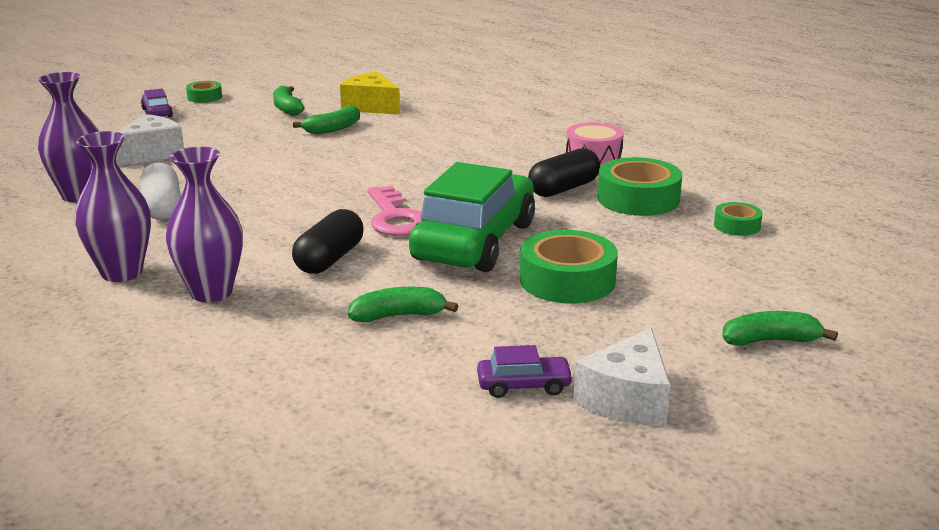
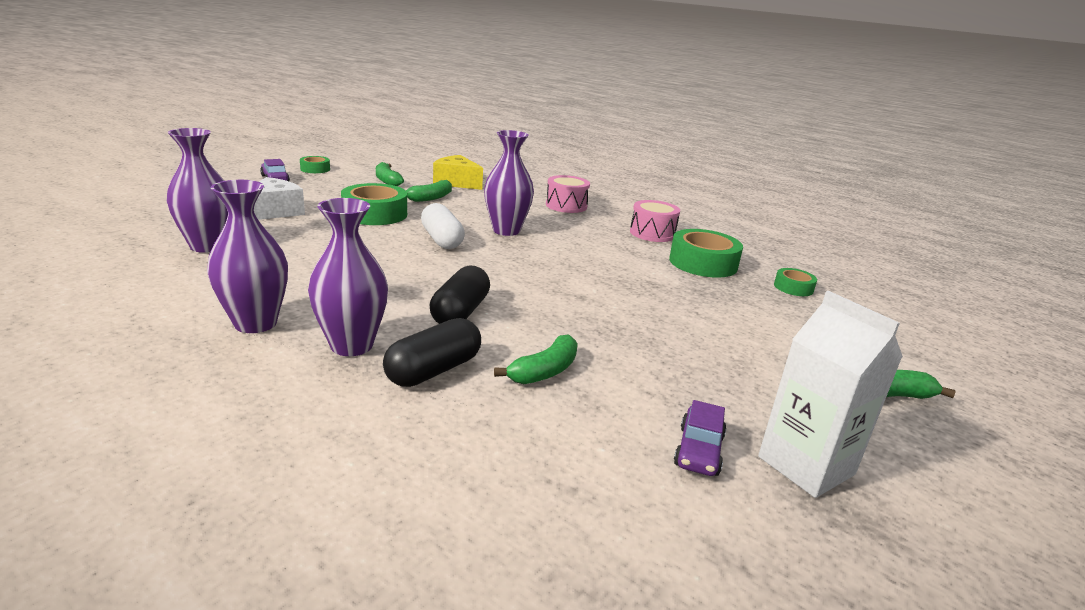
camera: 10 degrees left, 0 degrees up
(162, 208) = (290, 260): white capsule -> white capsule (442, 240)
(395, 218) = (507, 274): pink key -> none
(398, 316) = (544, 371): green banana -> green banana turned 150 degrees clockwise
(411, 166) = (506, 231): none -> purple vase
(474, 241) = (585, 297): green car -> none
(499, 131) = (566, 206): none -> pink drum
(524, 385) = (699, 451): purple car -> purple car turned 120 degrees clockwise
(563, 189) = (639, 253): black capsule -> black capsule (433, 370)
(567, 280) = (683, 335): green tape -> green tape (375, 214)
(627, 399) = (806, 465): white cheese -> white carton

